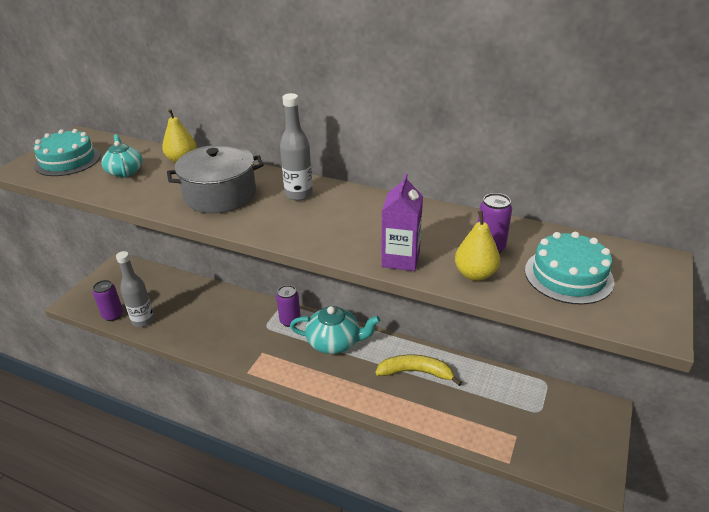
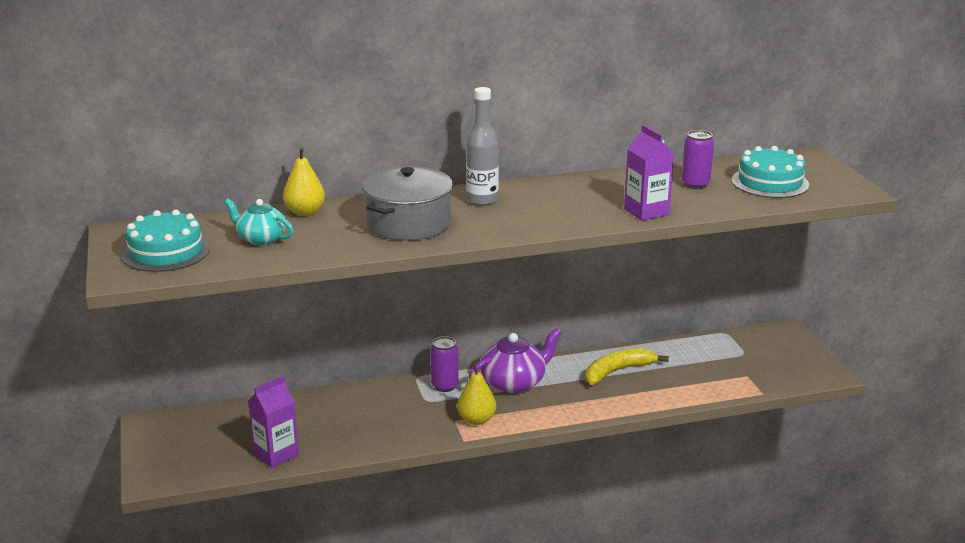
camera: 40 degrees left, 10 degrees down
(113, 315) = (228, 467): purple can -> none
(143, 320) = (276, 455): grey bottle -> purple carton
(334, 342) = (514, 382): turquoise teapot -> purple teapot
(475, 274) = (712, 202): yellow pear -> yellow pear (476, 420)

